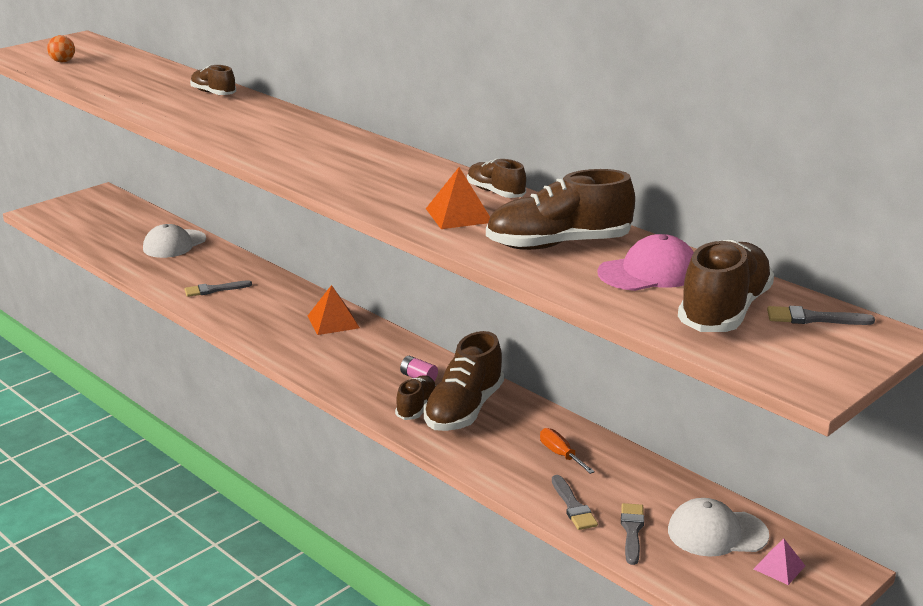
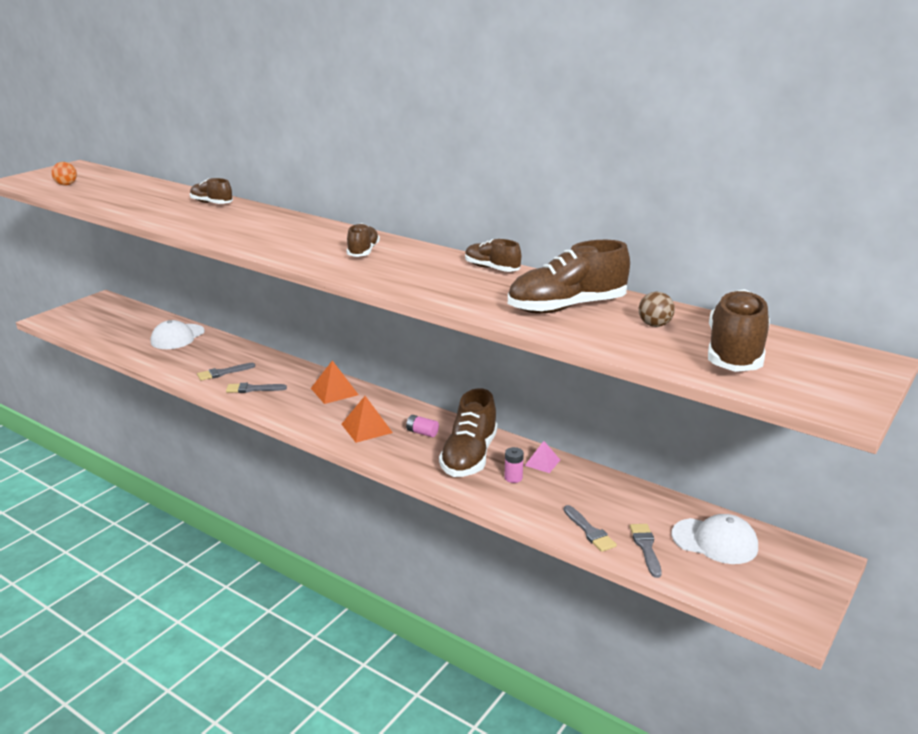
camera: 10 degrees left, 0 degrees up
(416, 407) = (428, 458): brown shoe -> brown shoe (363, 252)
(459, 215) = (470, 289): orange pyramid -> orange pyramid (366, 428)
(506, 438) = (513, 478): none -> pink battery
(560, 454) = (563, 487): orange screwdriver -> none
(649, 272) = (654, 325): pink cap -> brown ball
(717, 533) = (715, 541): white cap -> white cap turned 150 degrees counterclockwise
(779, 567) = (776, 565): pink pyramid -> pink pyramid (542, 462)
(813, 318) = (810, 353): grey brush -> grey brush (252, 389)

